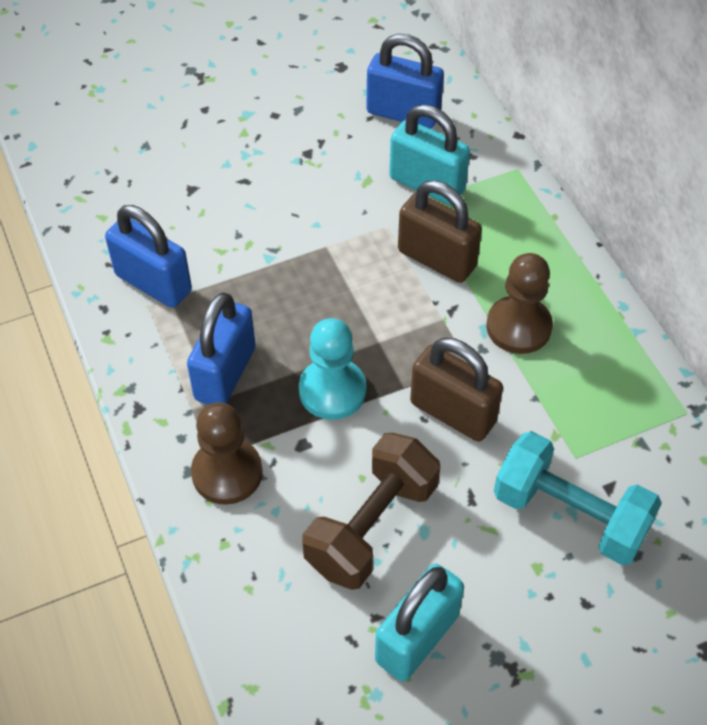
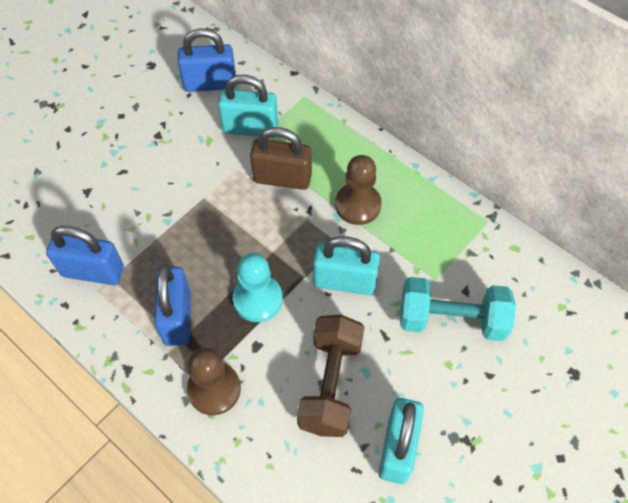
camera: 25 degrees left, 5 degrees up
(453, 412) = (344, 281): brown padlock -> turquoise padlock

